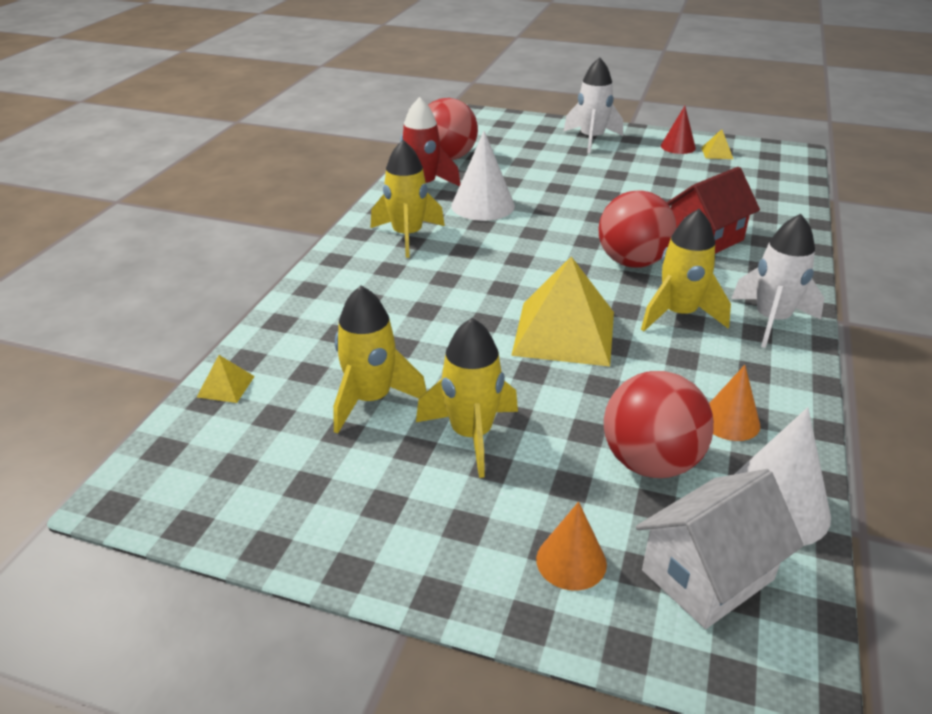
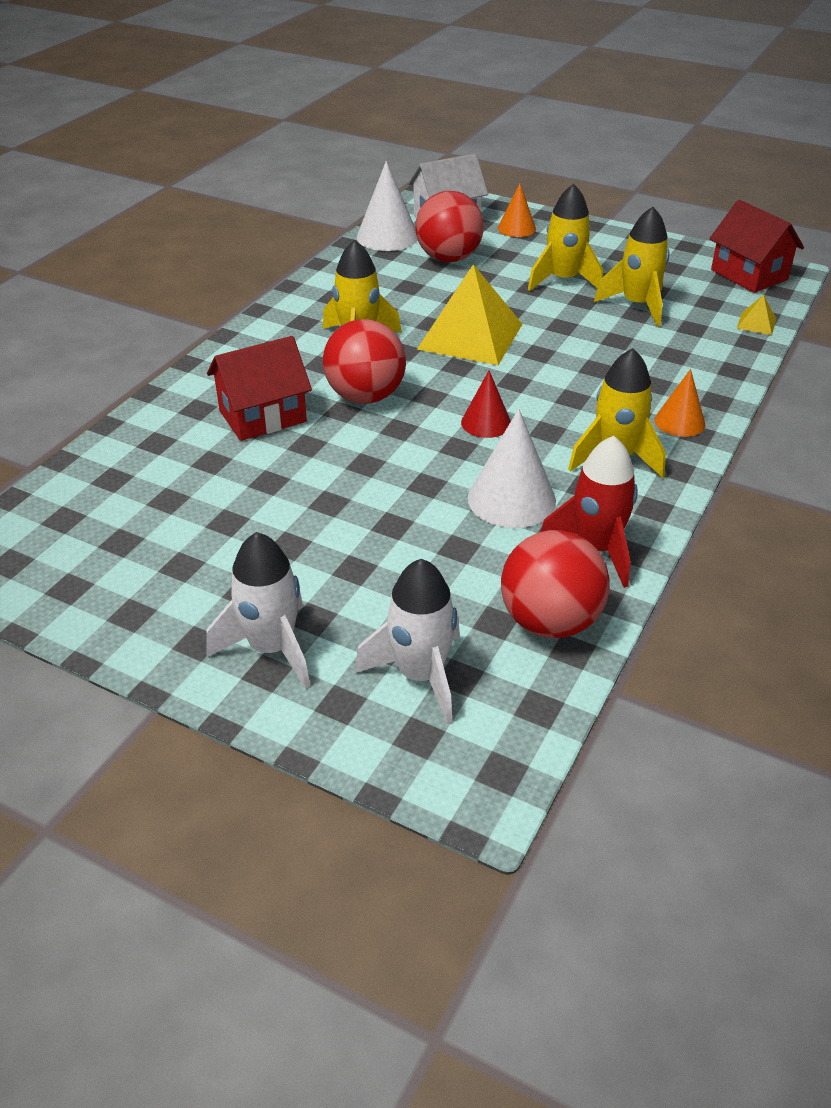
camera: 170 degrees left, 5 degrees up
(192, 480) = (749, 275): none -> red house
(678, 147) = (136, 605): red cone -> red cone (486, 423)
(717, 153) = (88, 578): yellow pyramid -> none
(730, 421) = (379, 272): orange cone -> orange cone (679, 422)
(771, 320) = (281, 329): white rocket -> white rocket (420, 675)

